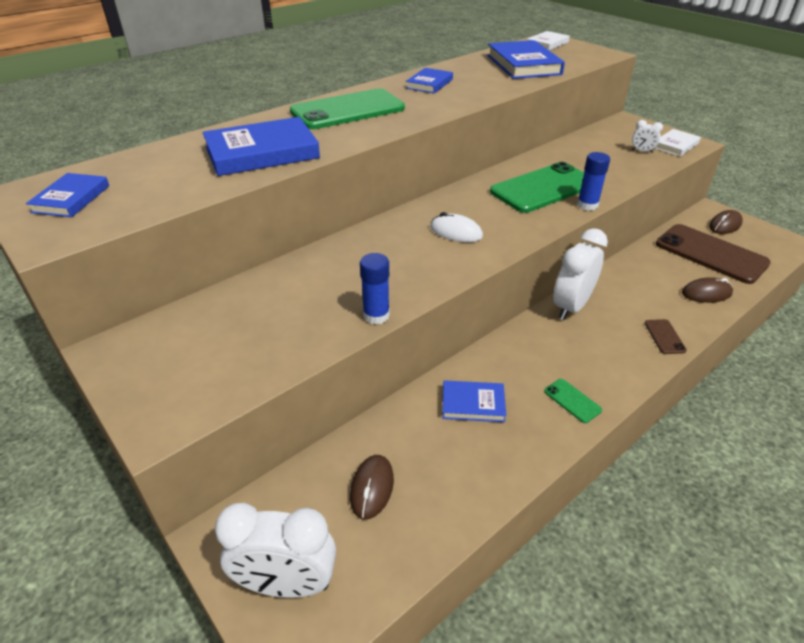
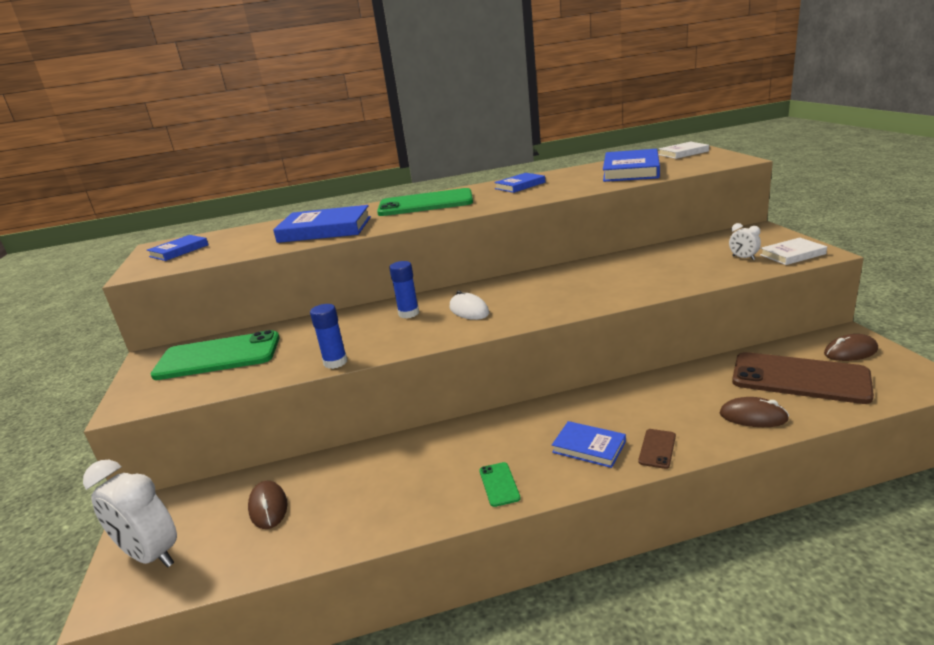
camera: 30 degrees right, 15 degrees down
(372, 488) = (268, 507): brown mouse -> brown mouse turned 60 degrees counterclockwise
(473, 404) = (406, 465): blue book -> blue book (589, 447)
(543, 188) = (592, 283): green phone -> green phone (218, 356)
(571, 307) = (579, 403): white clock -> none
(587, 205) = (621, 301): blue glue stick -> blue glue stick (409, 313)
(710, 254) = (799, 378): brown phone -> brown phone turned 45 degrees counterclockwise

